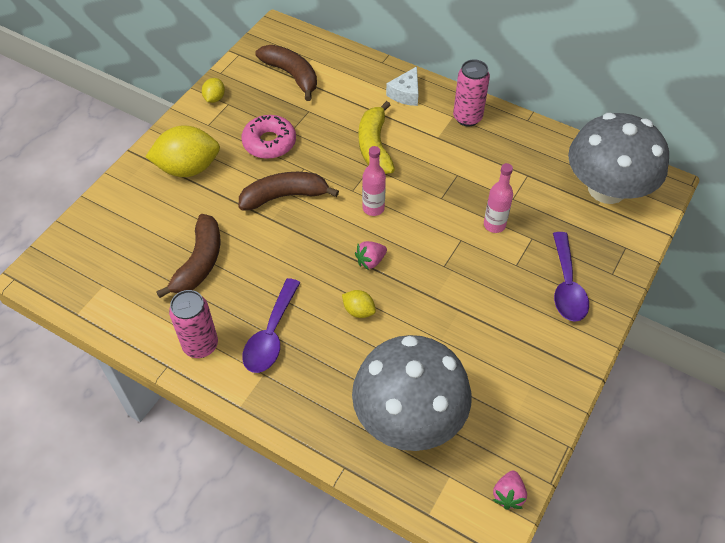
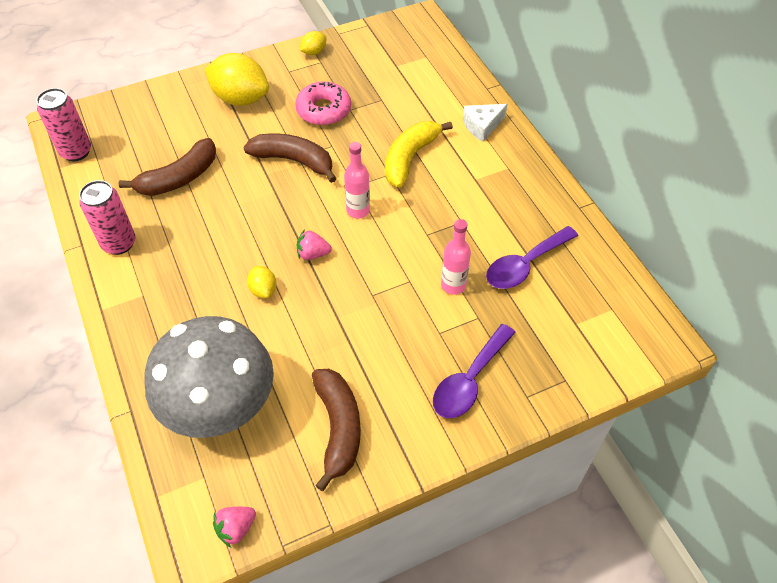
camera: 35 degrees right, 0 degrees up
(271, 335) = (177, 267): purple spoon -> purple spoon (525, 265)
(291, 75) = (395, 62): brown banana -> brown banana (338, 428)
(467, 118) = (520, 176): pink can -> pink can (76, 152)
(607, 189) = (599, 314): grey mushroom -> none

